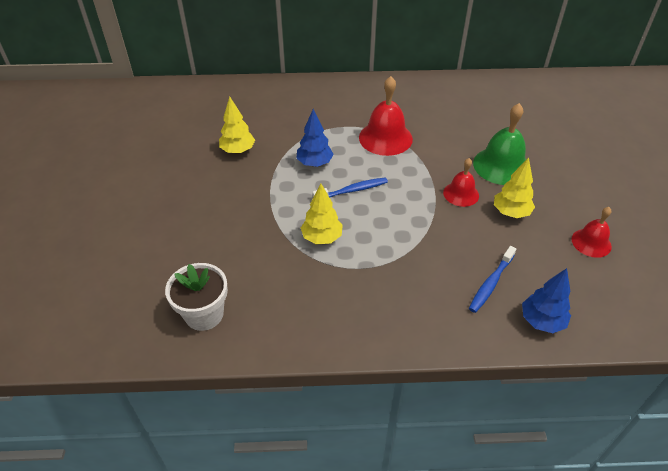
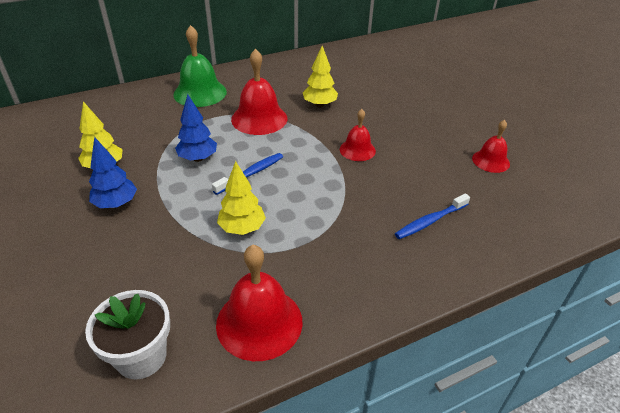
camera: 25 degrees left, 5 degrees down
(298, 320) = (259, 322): none -> red bell
(491, 283) = (430, 221): blue toothbrush -> blue toothbrush turned 45 degrees clockwise
(501, 166) = (379, 117): green bell -> green bell (200, 93)
(510, 212) = (410, 154): yellow tree -> yellow tree (319, 105)
(541, 321) = (494, 241): blue tree -> blue tree (116, 204)

